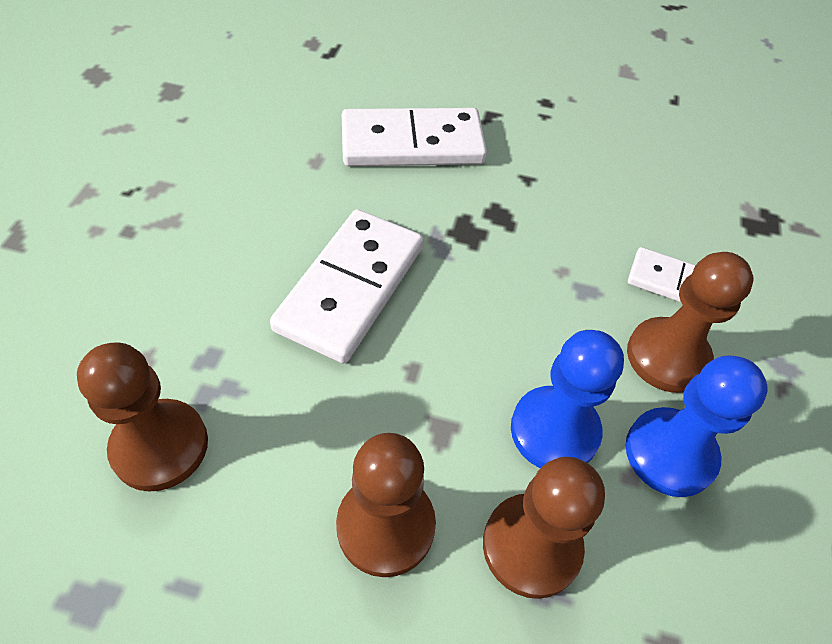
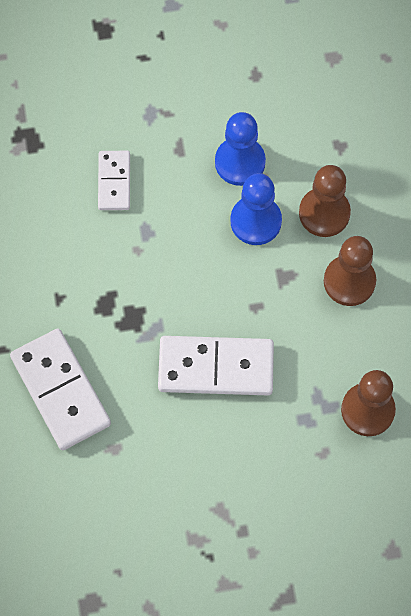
camera: 110 degrees left, 15 degrees up
(667, 357) = (175, 176): brown pawn -> none

